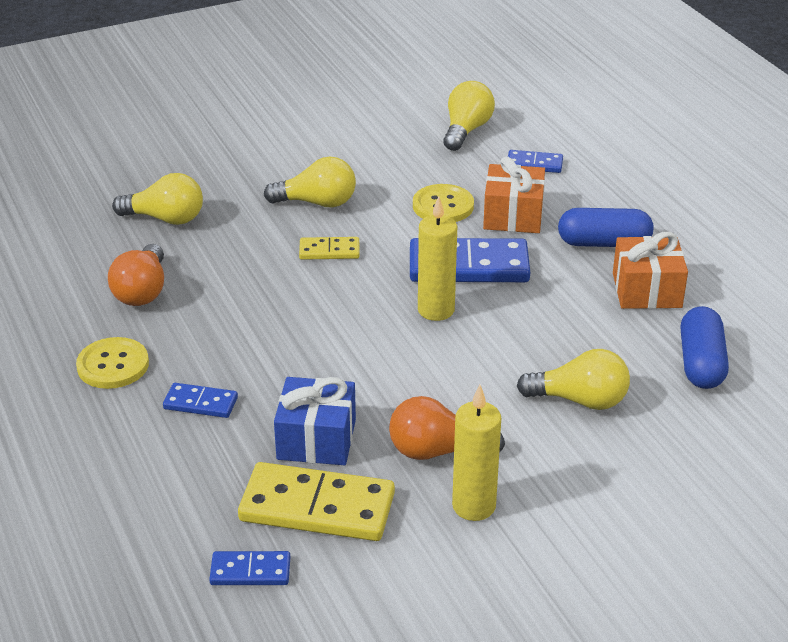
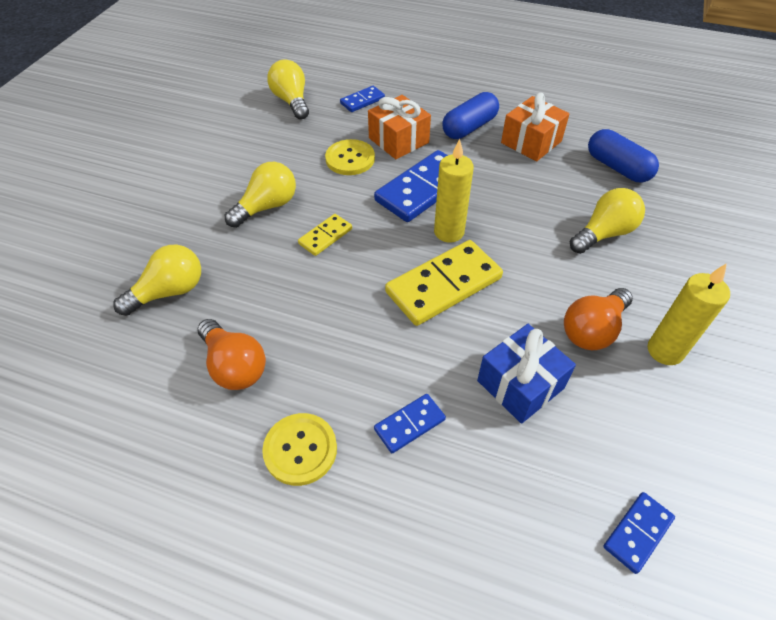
camera: 45 degrees left, 15 degrees up
(317, 507) = (596, 437): yellow domino -> yellow domino (443, 285)

